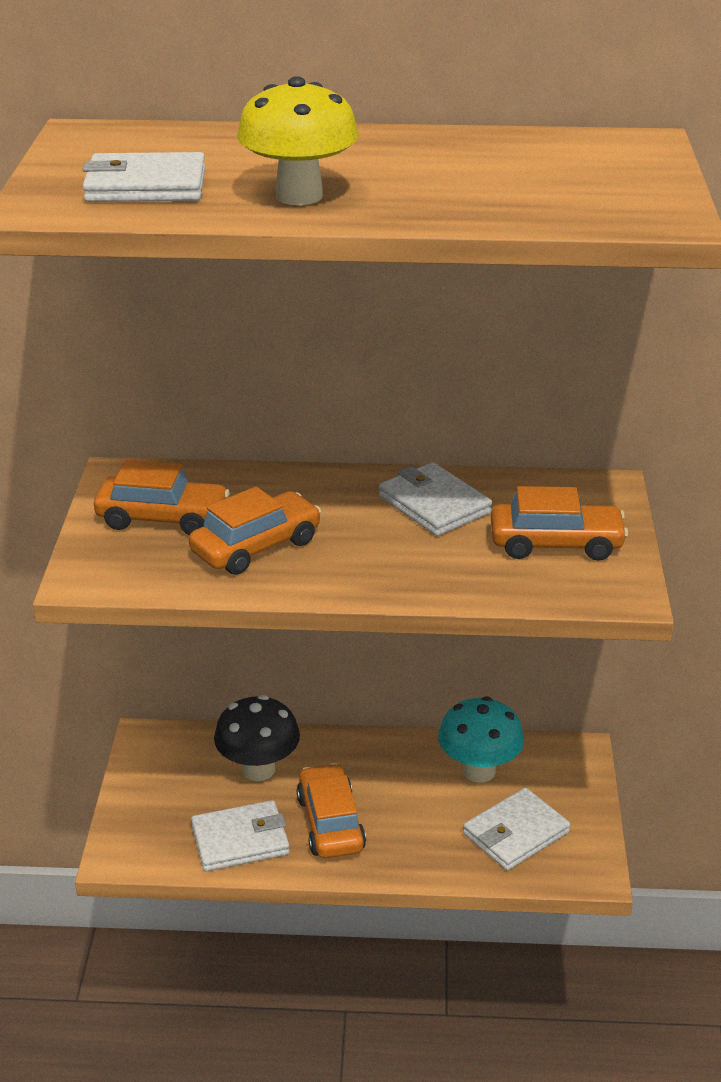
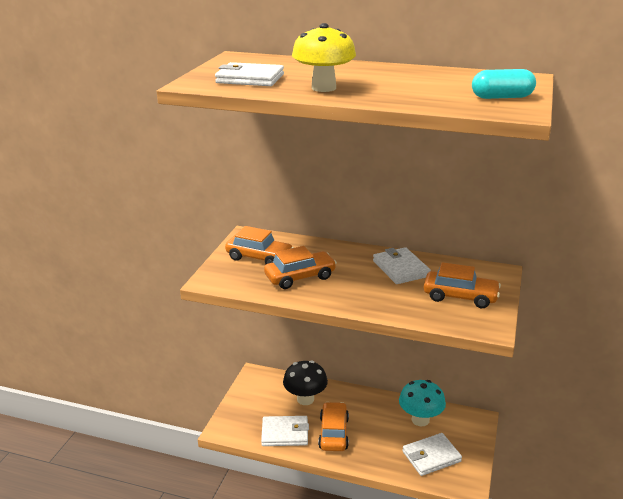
camera: 15 degrees right, 5 degrees down
(623, 190) = (502, 97): none -> turquoise capsule

